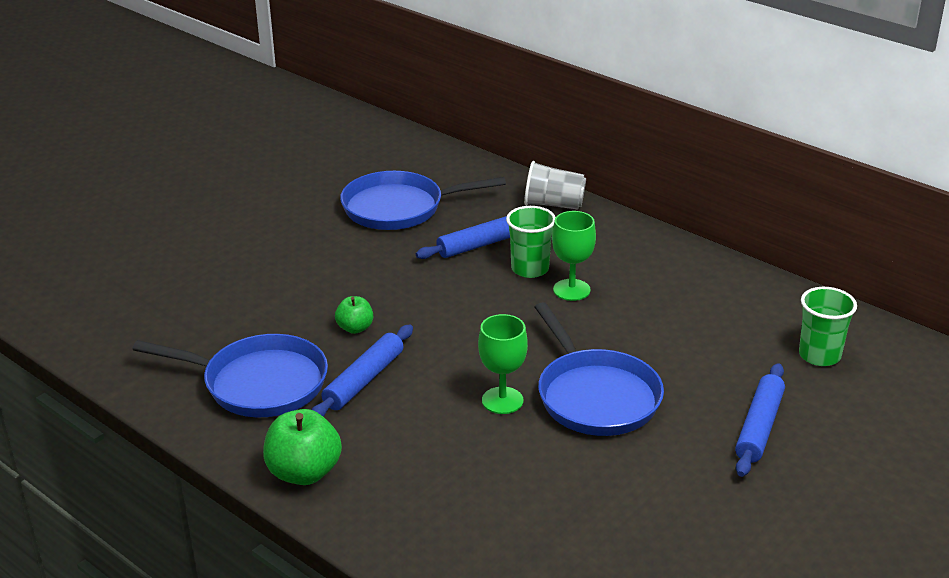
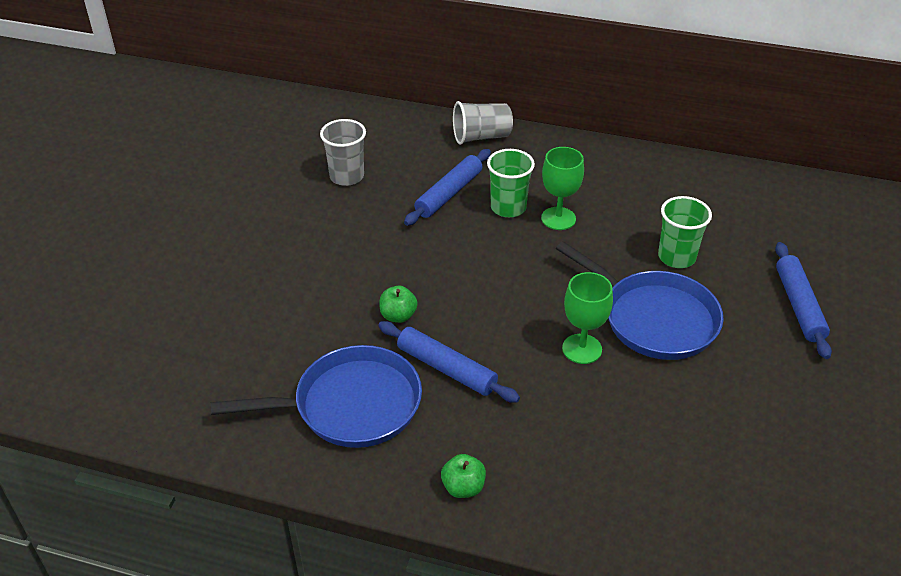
camera: 25 degrees left, 10 degrees up
(304, 472) = (463, 487): green apple -> green apple, size x0.57
(364, 380) = (446, 368): blue rolling pin -> blue rolling pin turned 60 degrees counterclockwise
(399, 208) = (347, 176): blue pan -> grey cup
(819, 355) = (793, 223): green cup -> green cup (676, 257)

